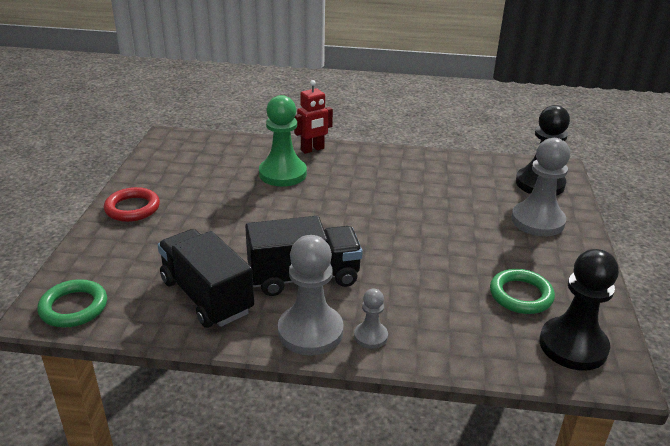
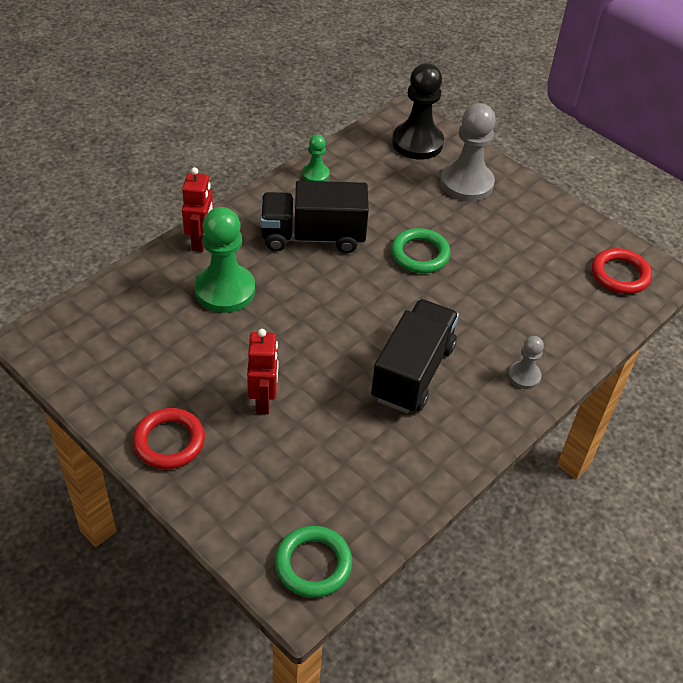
camera: 55 degrees left, 15 degrees up
(203, 226) = (263, 401): none -> red robot
(206, 296) = (383, 454): black truck -> black truck (313, 237)
(310, 331) = (489, 409): grey pawn -> none
(436, 160) = (315, 174): none -> green pawn
(521, 295) = (547, 260): green ring -> green ring (420, 254)
(573, 346) = (620, 274): black pawn -> red ring

